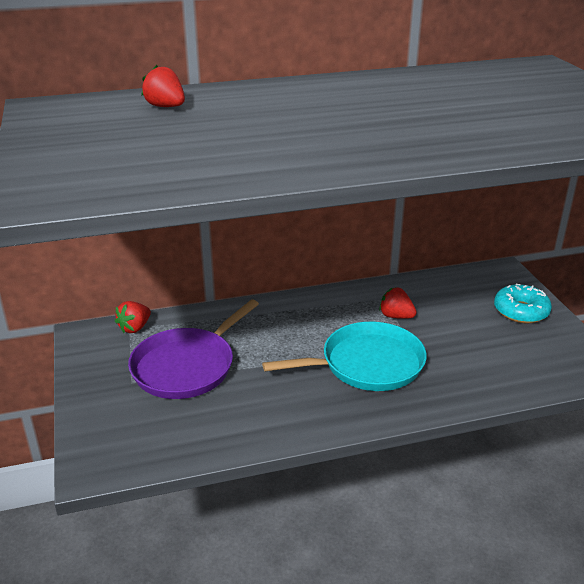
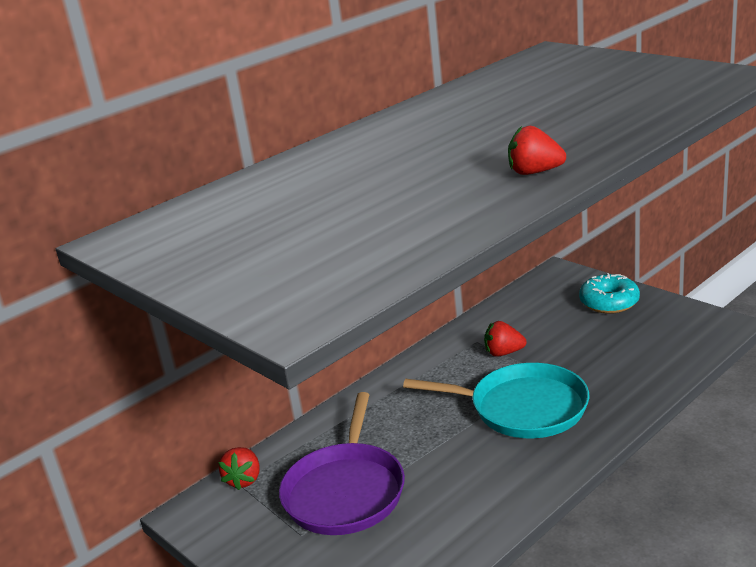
camera: 25 degrees left, 5 degrees down
(166, 107) = (263, 196): red strawberry -> red strawberry (534, 172)
(367, 364) = (522, 408): turquoise pan -> turquoise pan turned 60 degrees clockwise

